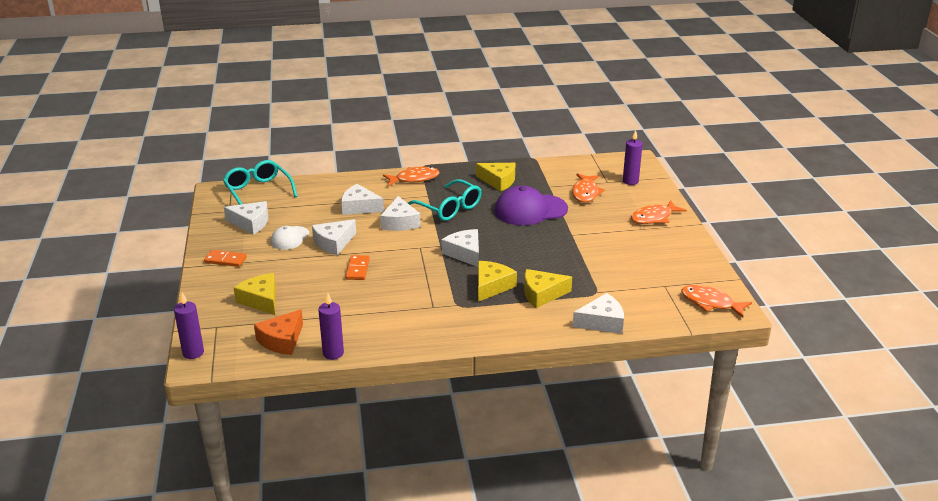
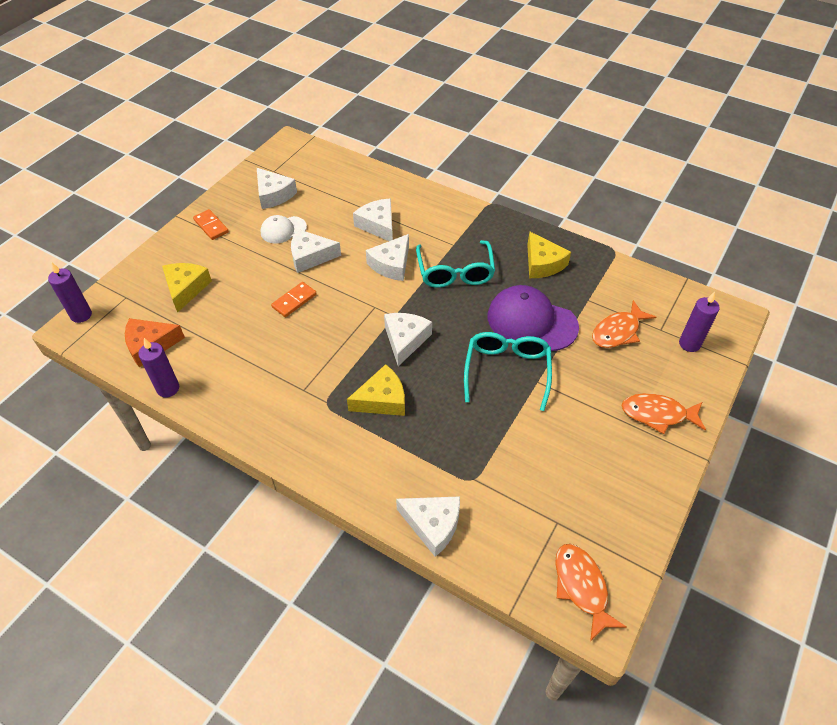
camera: 40 degrees right, 20 degrees up
(258, 191) = (319, 160): turquoise glasses -> turquoise glasses (507, 371)
(414, 179) = (465, 216): orange fish -> none
(542, 294) = (416, 443): yellow cheese -> none

